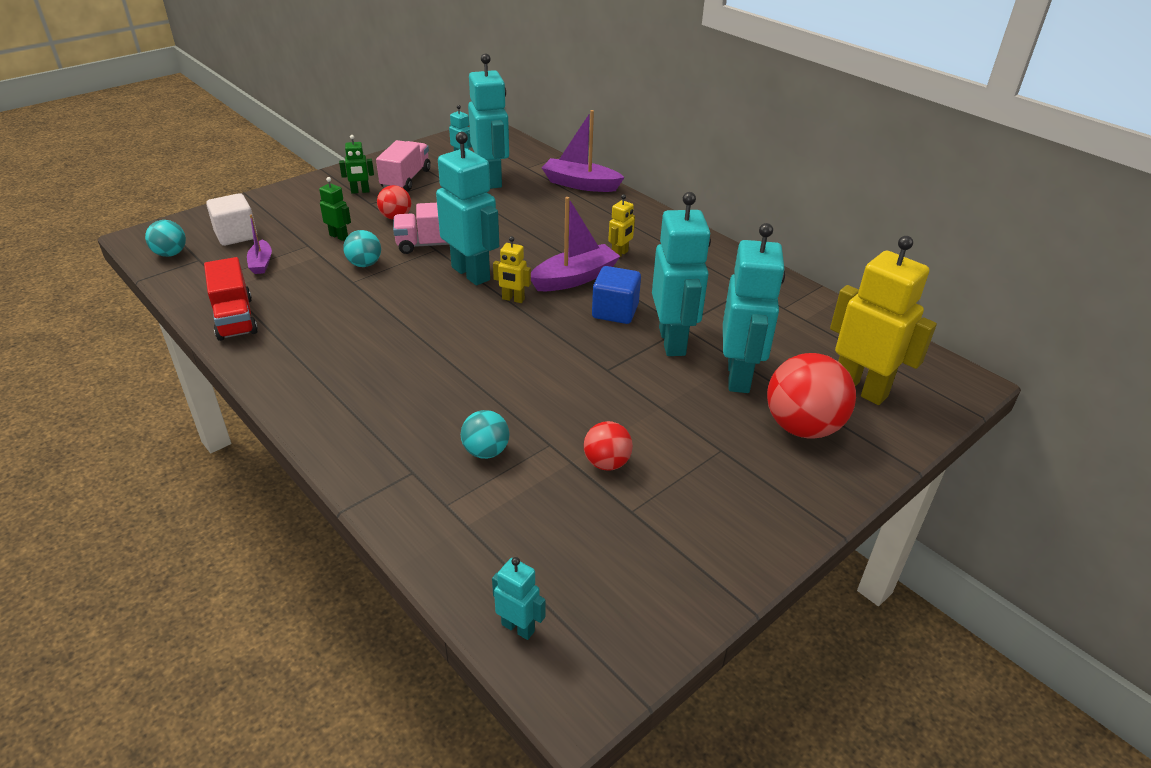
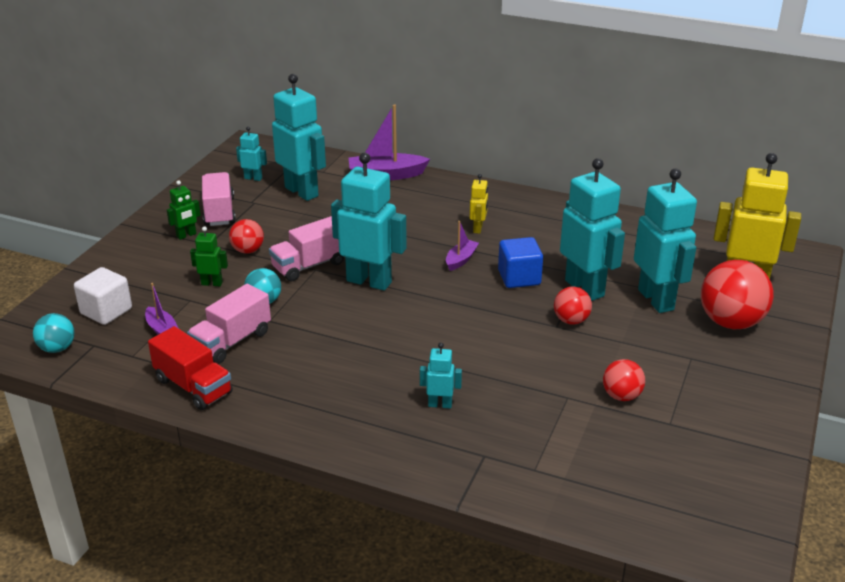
camera: 25 degrees left, 5 degrees down
(303, 290) = (232, 341): none -> pink truck
(486, 451) = (525, 420): turquoise ball -> none
(513, 299) = (427, 293): yellow robot -> none
(518, 627) = (668, 531): turquoise robot -> turquoise robot (440, 404)
(575, 278) = (461, 260): purple boat -> purple boat, size x0.56
(627, 369) = (571, 320): none -> red ball

